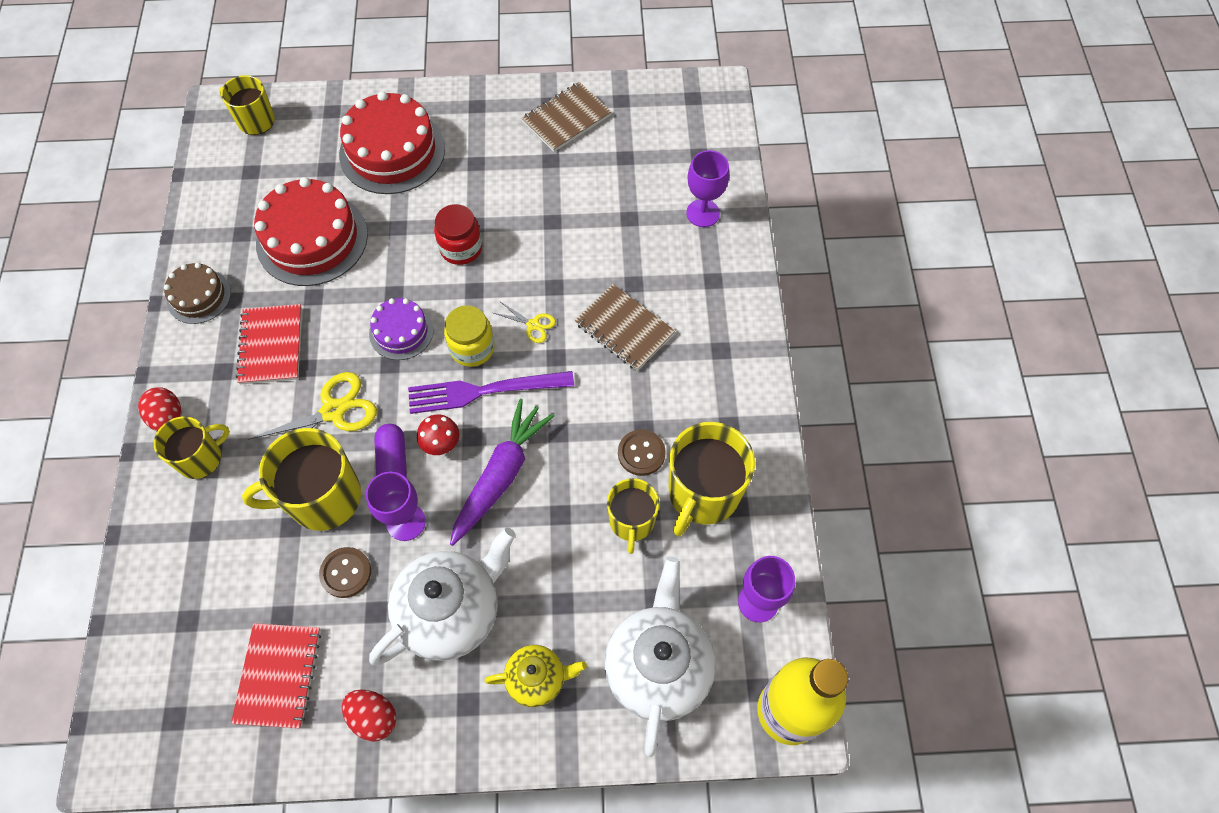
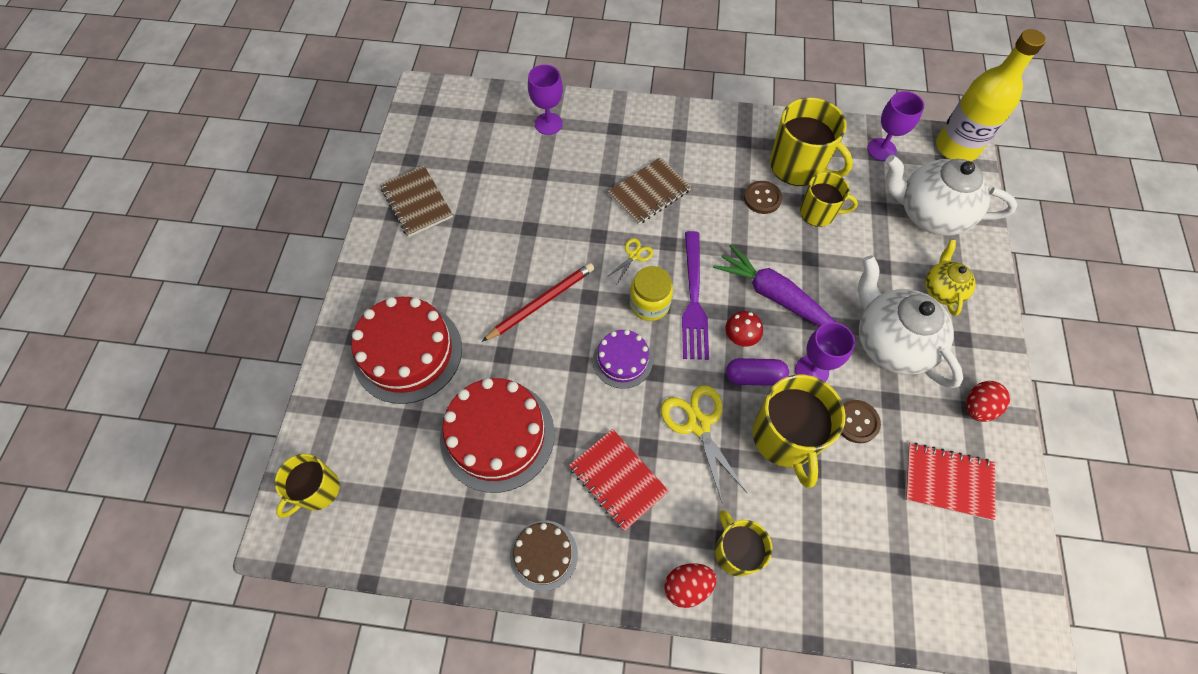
camera: 80 degrees left, 0 degrees up
(271, 345) = (618, 480): red notebook -> red notebook turned 45 degrees clockwise
(461, 248) = (541, 302): red jar -> red pencil

